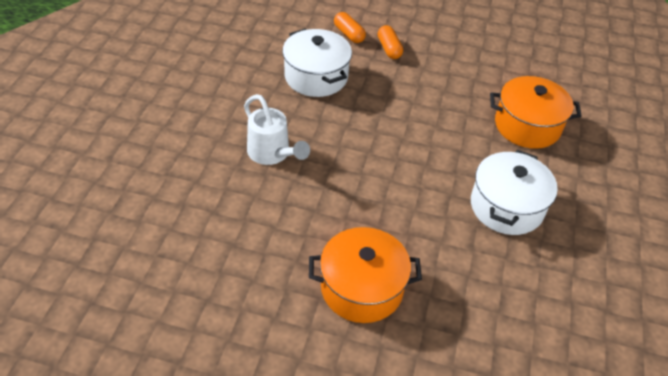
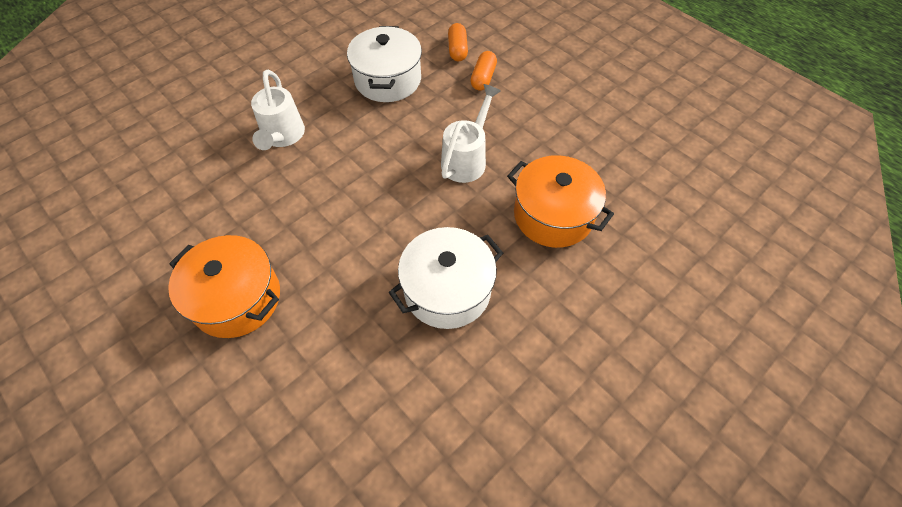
camera: 35 degrees right, 10 degrees up
(434, 112) = (466, 159): none -> white watering can

